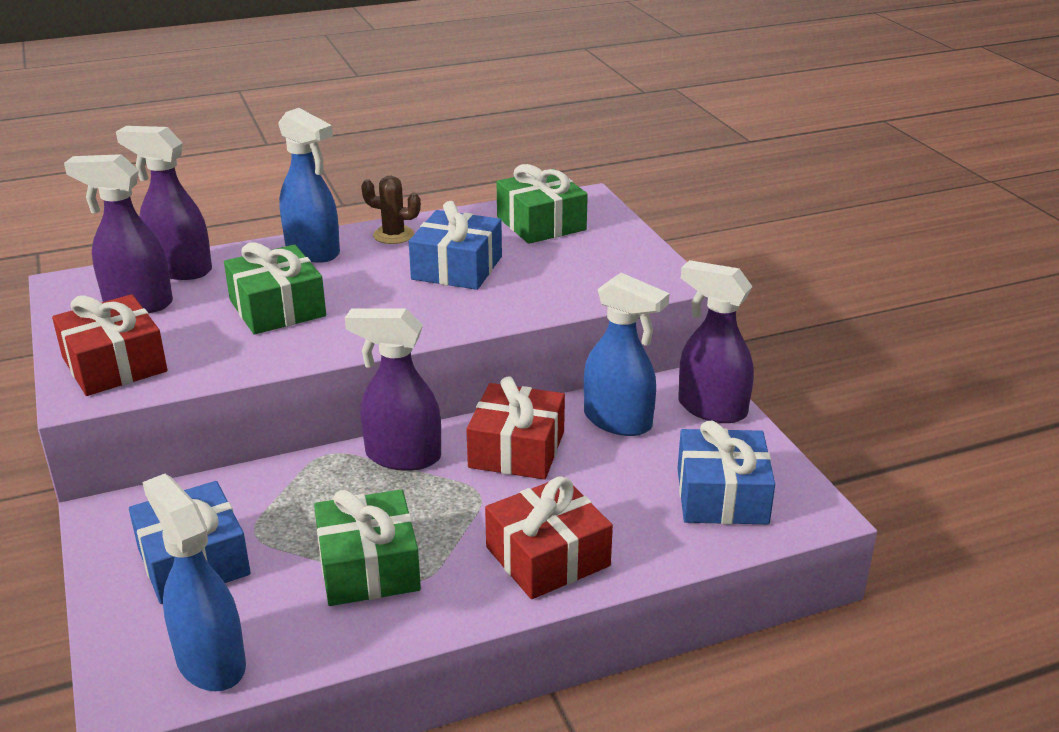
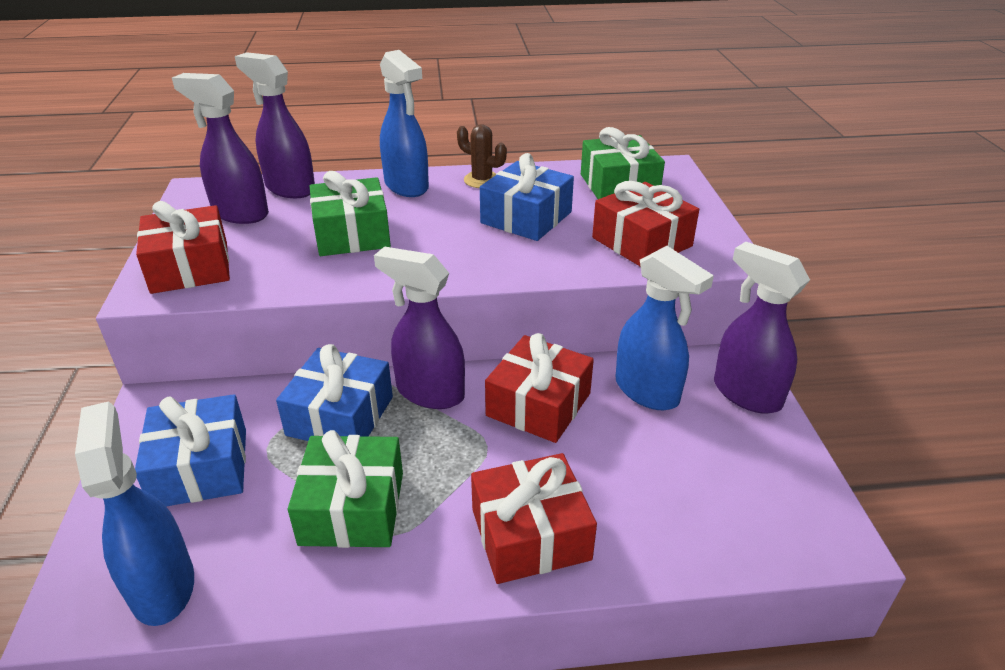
camera: 15 degrees right, 5 degrees up
(582, 277) = (642, 242): none -> red gift
(722, 496) = (734, 497): blue gift -> blue gift (340, 416)

